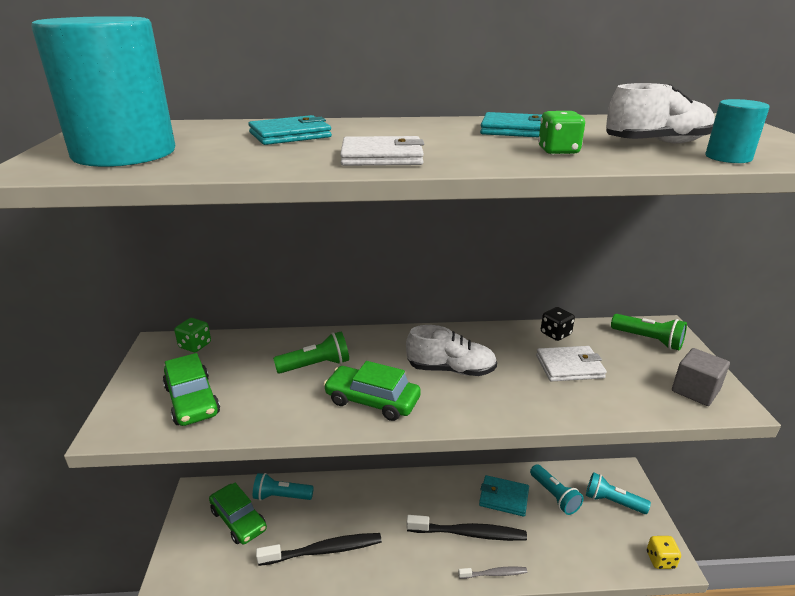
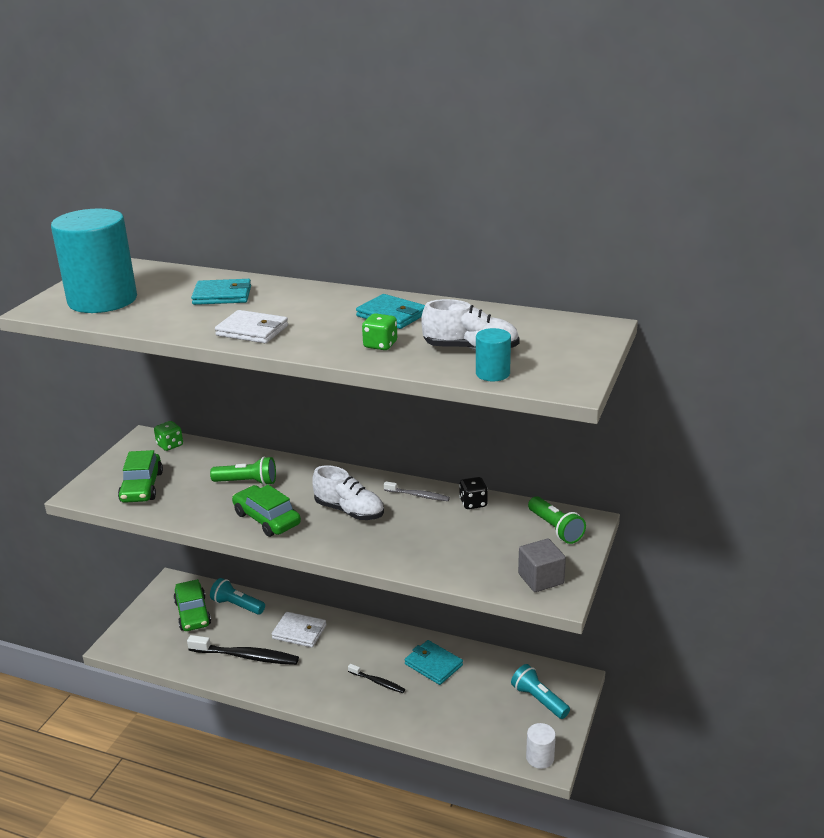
camera: 25 degrees right, 0 degrees up
(469, 533) = (377, 682): black toothbrush -> black toothbrush, size x0.54
(494, 574) = (375, 717): grey toothbrush -> grey toothbrush (418, 495)
(554, 496) = (484, 678): turquoise flashlight -> none
(569, 366) = (452, 533): white wallet -> white wallet (299, 632)
(660, 560) = (540, 758): yellow dice -> white cylinder

